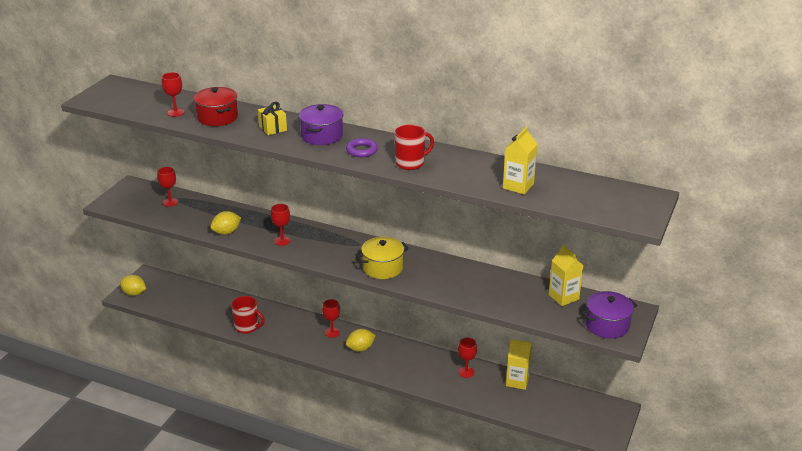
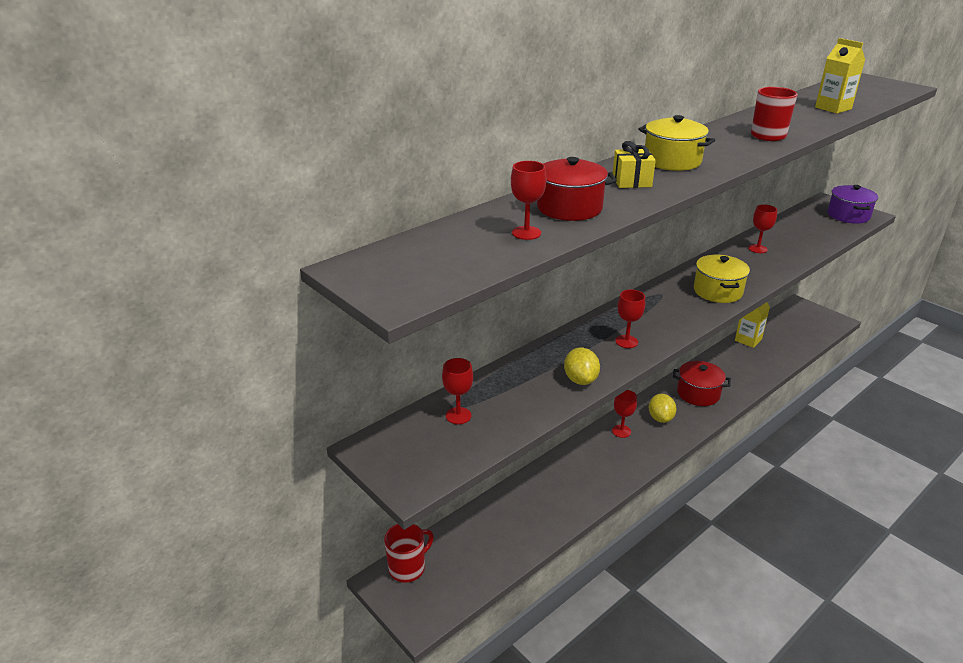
camera: 65 degrees left, 0 degrees up
(134, 293) = (423, 607): yellow lemon -> none
(247, 327) = (576, 499): red mug -> red mug (408, 568)
(322, 136) = (672, 161): purple pot -> yellow pot
(362, 150) = (724, 149): purple ring -> none
(407, 363) = (698, 393): none -> red pot
(466, 372) = (725, 363): red goblet -> red goblet (757, 249)
(563, 297) = (799, 221): yellow carton -> none

